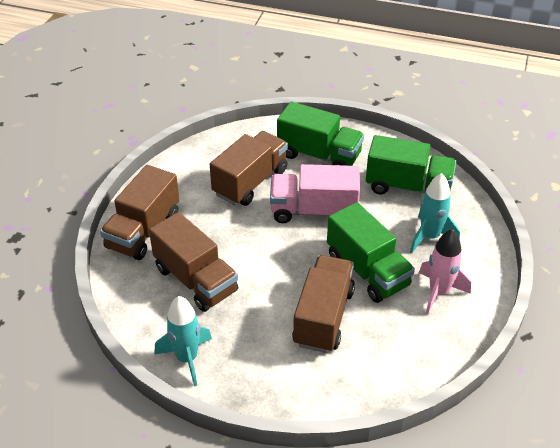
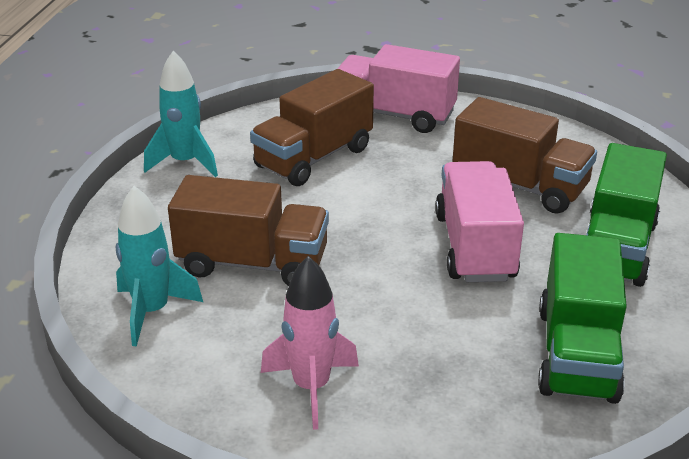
camera: 85 degrees right, 10 degrees down
(143, 231) = (394, 115): brown truck -> pink truck
(367, 270) = (351, 305): green truck -> none
(429, 237) = (447, 379): turquoise rocket -> turquoise rocket (152, 311)

